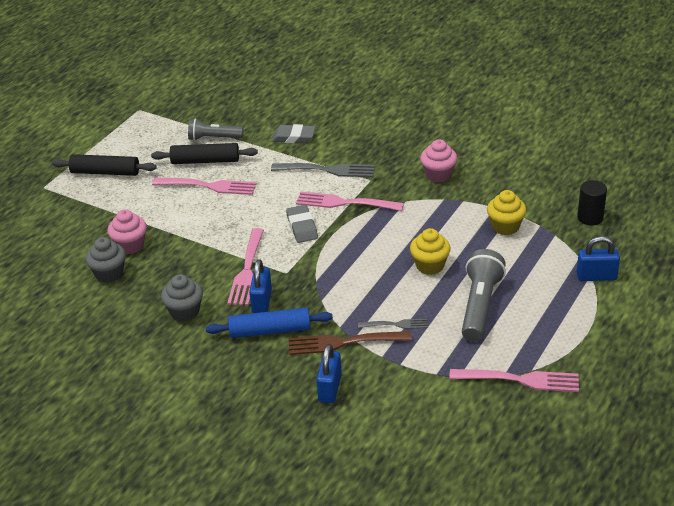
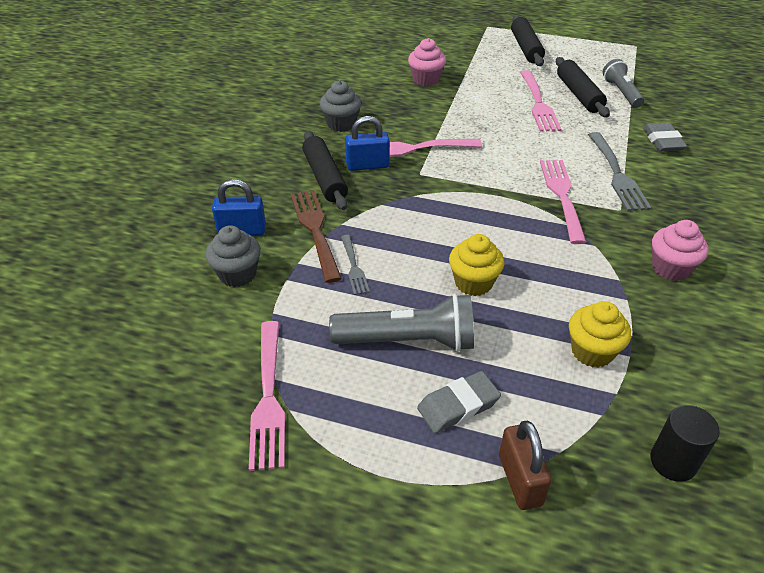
camera: 75 degrees right, 5 degrees up
(109, 274) = (383, 77): grey cupcake -> grey cupcake (237, 274)
(270, 330) = (325, 177): blue rolling pin -> black rolling pin
(302, 227) = (501, 172): grey eraser -> grey eraser (458, 405)
(596, 276) = (520, 480): blue padlock -> brown padlock

